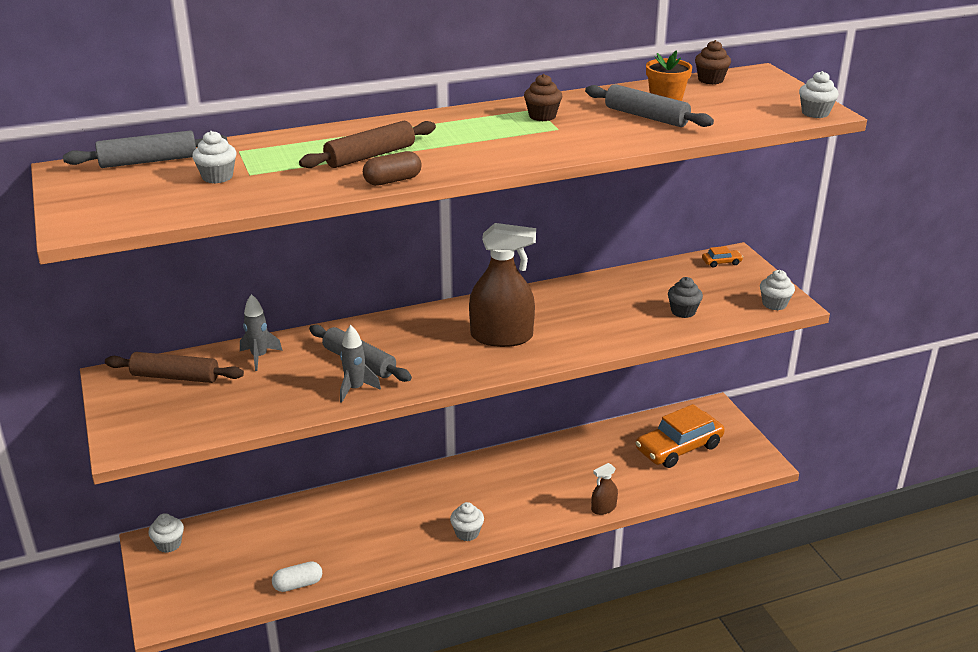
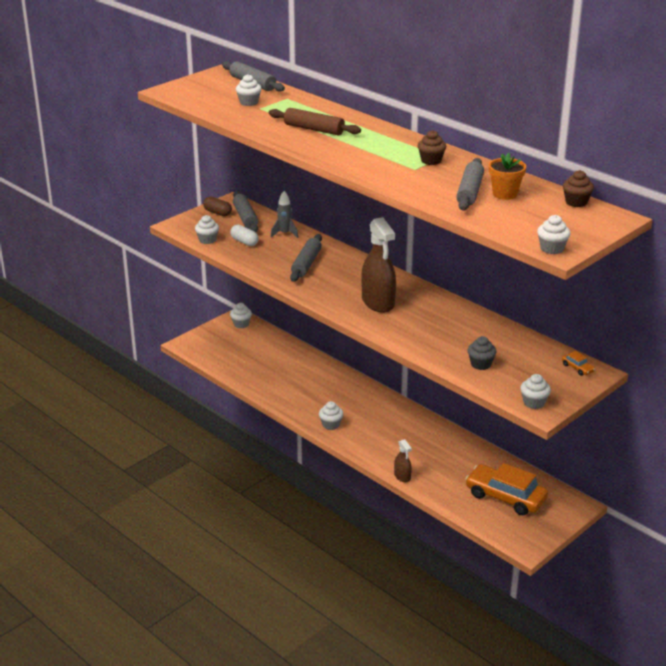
camera: 65 degrees right, 0 degrees up
(175, 377) = (245, 217): brown rolling pin -> grey rolling pin
(204, 427) = (207, 240): none -> white cupcake
(298, 584) = (240, 377): white capsule -> white capsule (244, 242)
(355, 389) = (277, 271): grey rocket -> none
(392, 181) = (285, 142): brown capsule -> brown capsule (218, 213)
(603, 508) = (402, 476): brown spray bottle -> brown spray bottle turned 150 degrees counterclockwise

